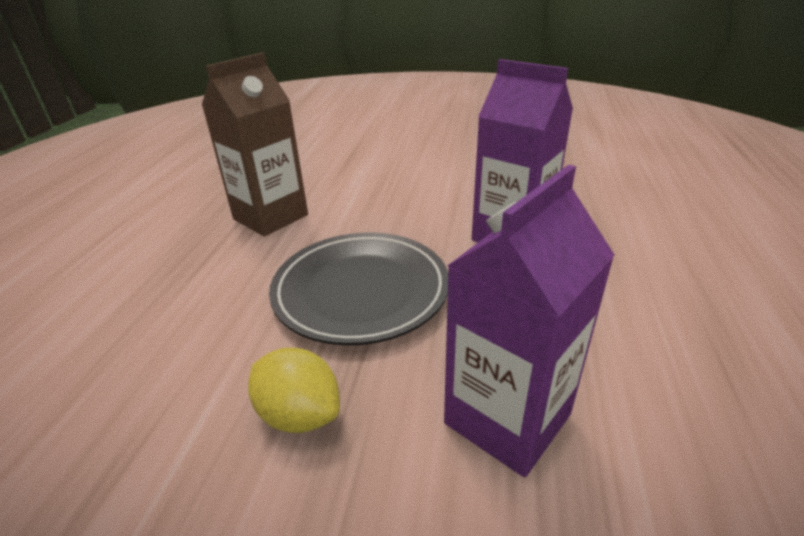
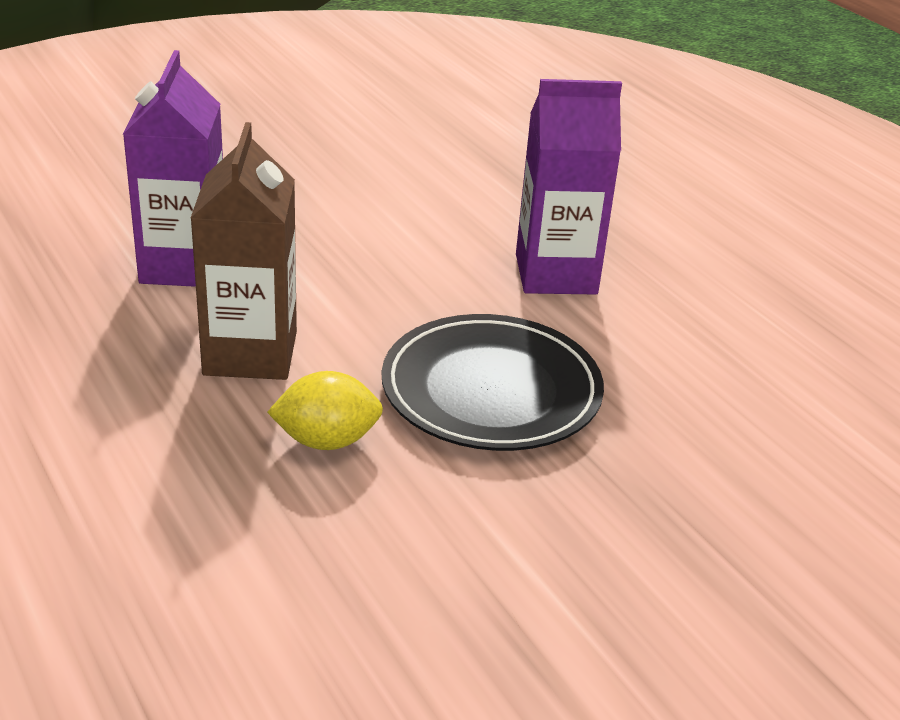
camera: 45 degrees left, 0 degrees up
(299, 414) = (594, 511): yellow lemon -> yellow lemon (326, 441)
(507, 419) = (739, 433): purple carton -> purple carton (184, 266)

